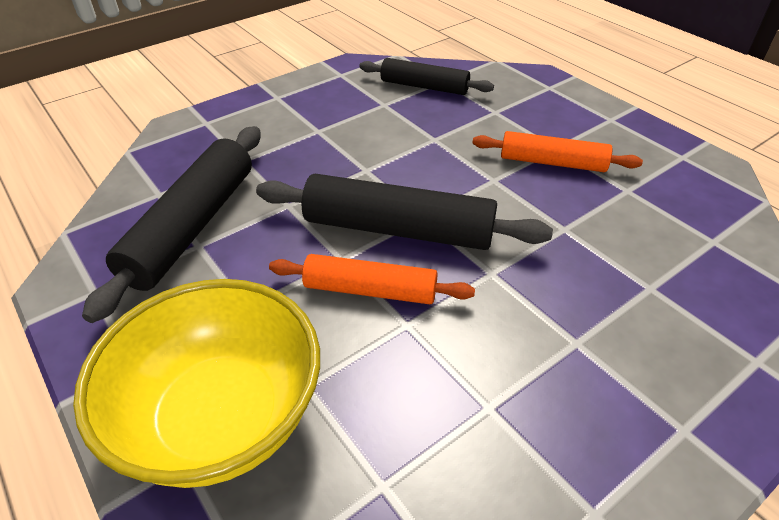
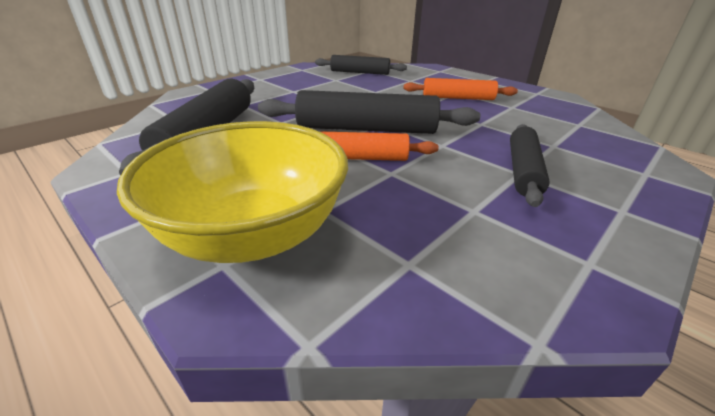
camera: 10 degrees left, 10 degrees down
(583, 338) = (523, 170): none -> black rolling pin

